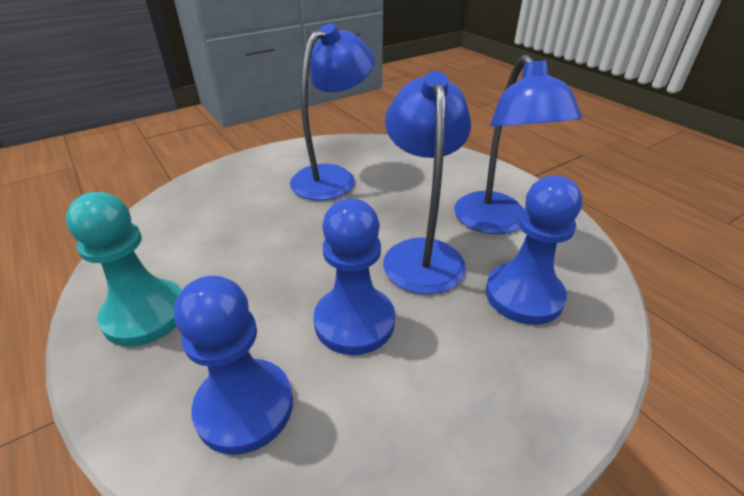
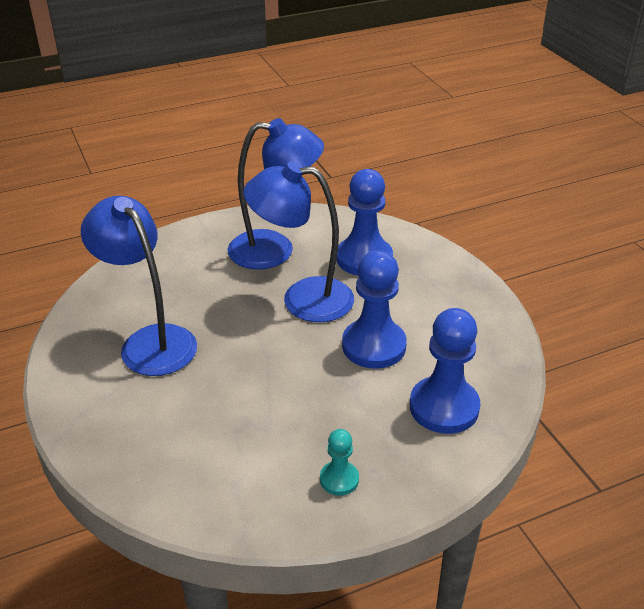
camera: 80 degrees left, 0 degrees up
(145, 314) = (339, 479): turquoise pawn -> turquoise pawn, size x0.52

